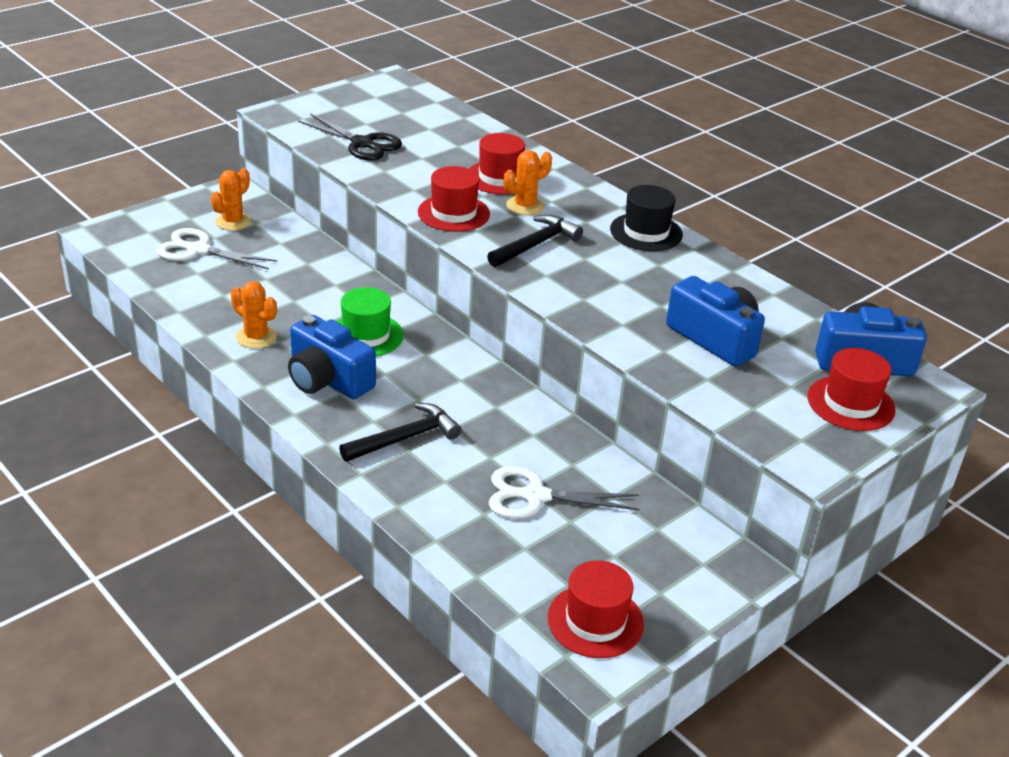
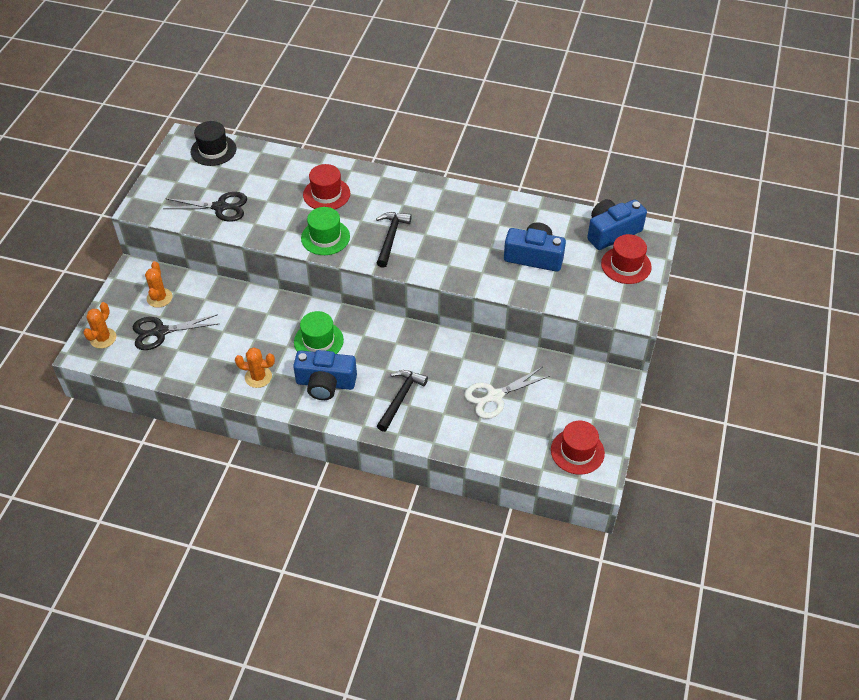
camera: 30 degrees left, 15 degrees up
(198, 250) = (160, 332): white scissors -> black scissors
(453, 213) = (325, 237): red hat -> green hat
(525, 206) = (360, 210): orange cactus -> orange cactus (103, 338)
(646, 232) = (441, 196): black hat -> black hat (213, 150)

